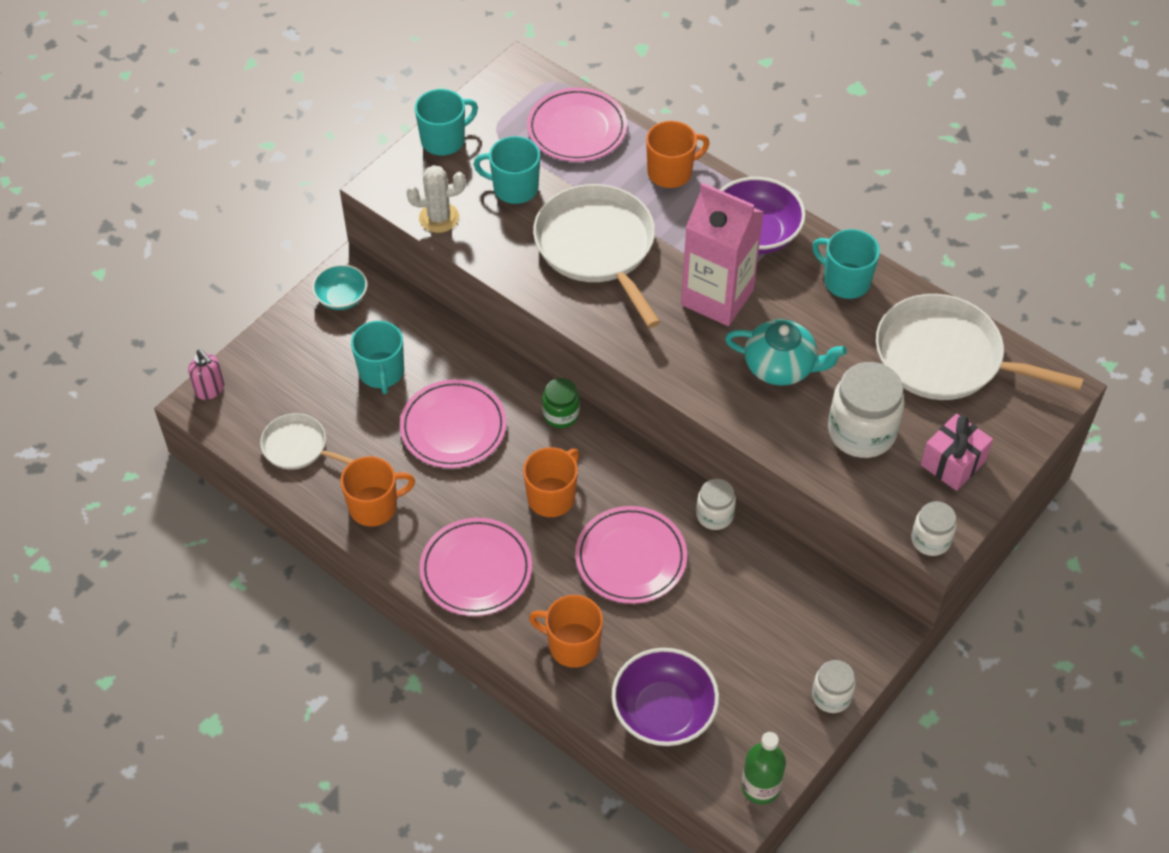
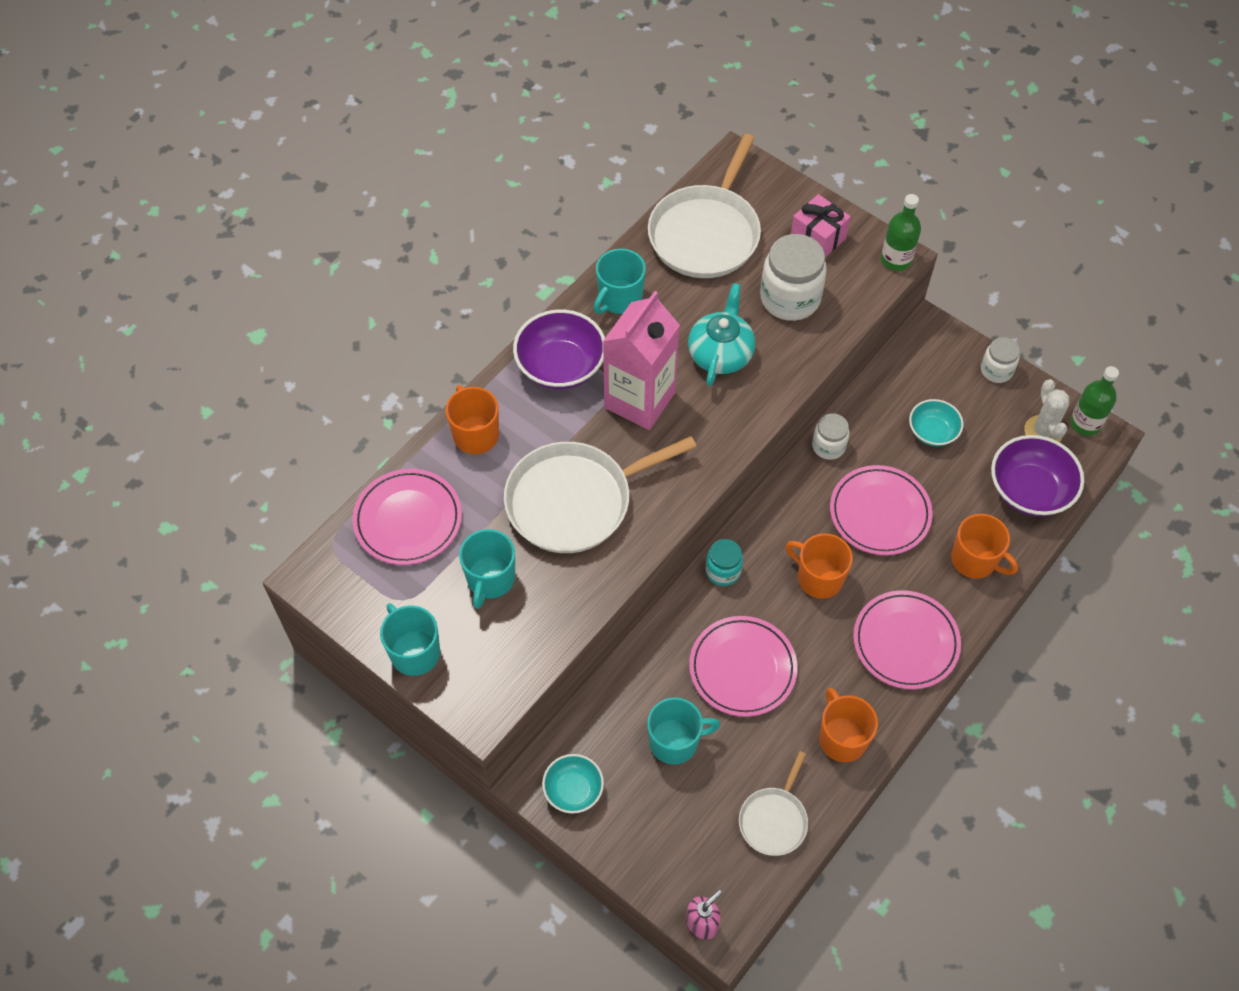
camera: 90 degrees left, 5 degrees up
(439, 218) = (530, 652): white cactus -> white cactus (1043, 431)
(561, 414) = (723, 571): green jar -> turquoise jar
(572, 645) = (974, 560): orange mug -> orange mug turned 75 degrees counterclockwise
(739, 619) = (932, 432): none -> turquoise bowl
(930, 540) = (896, 260): white jar -> green bottle

